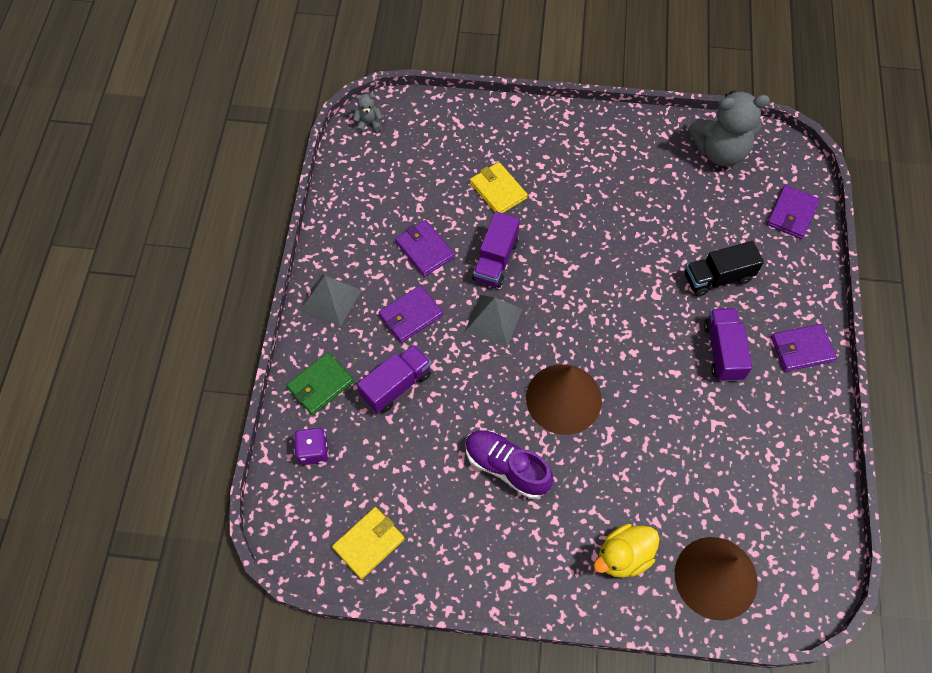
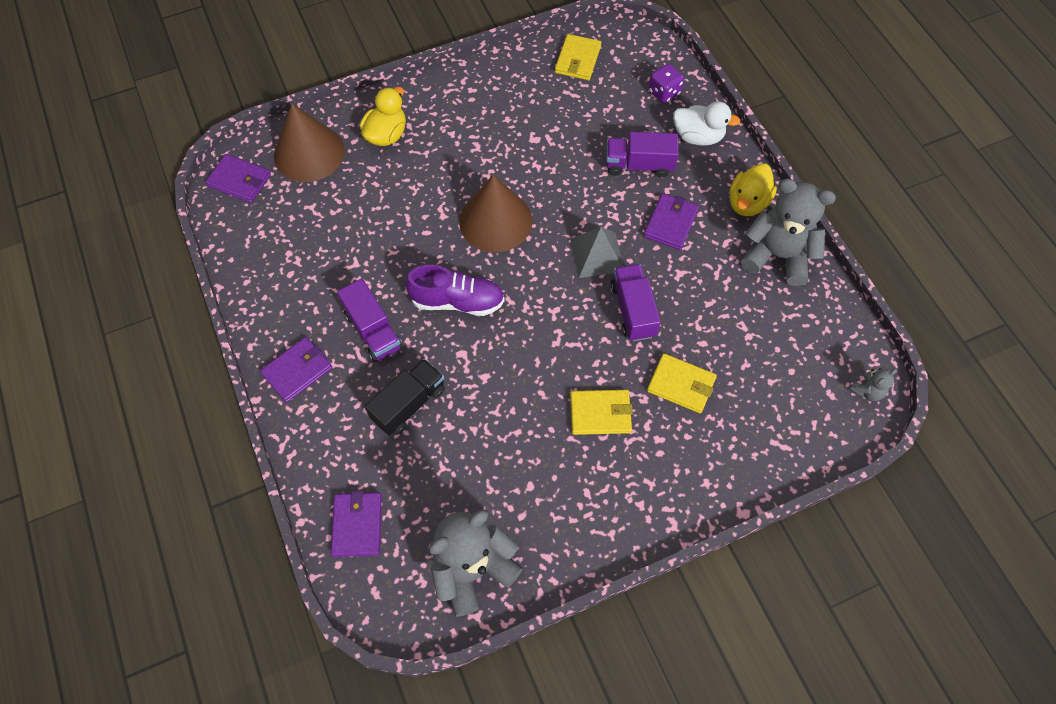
camera: 150 degrees right, 0 degrees up
(320, 385) = (698, 137): green wallet -> white duck
(331, 299) = (747, 203): grey pyramid -> yellow duck
(346, 244) = (777, 256): none -> grey teddy bear
(396, 385) = (639, 165): purple truck -> purple truck turned 75 degrees clockwise
(424, 249) = (704, 287): purple wallet -> purple wallet (239, 180)
(506, 467) = (510, 150): purple shoe -> purple shoe (457, 301)
(572, 200) = (600, 413): none -> yellow wallet

